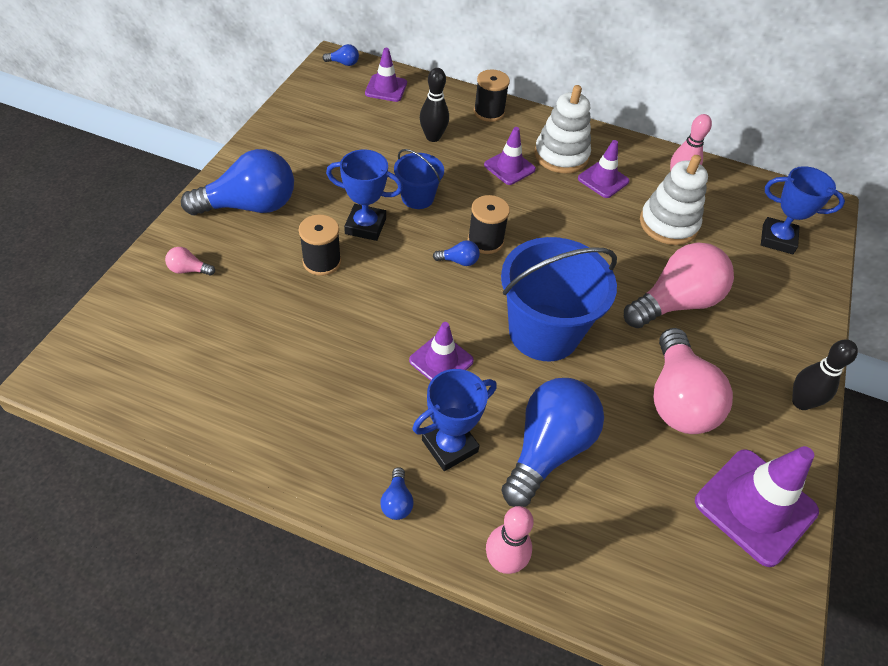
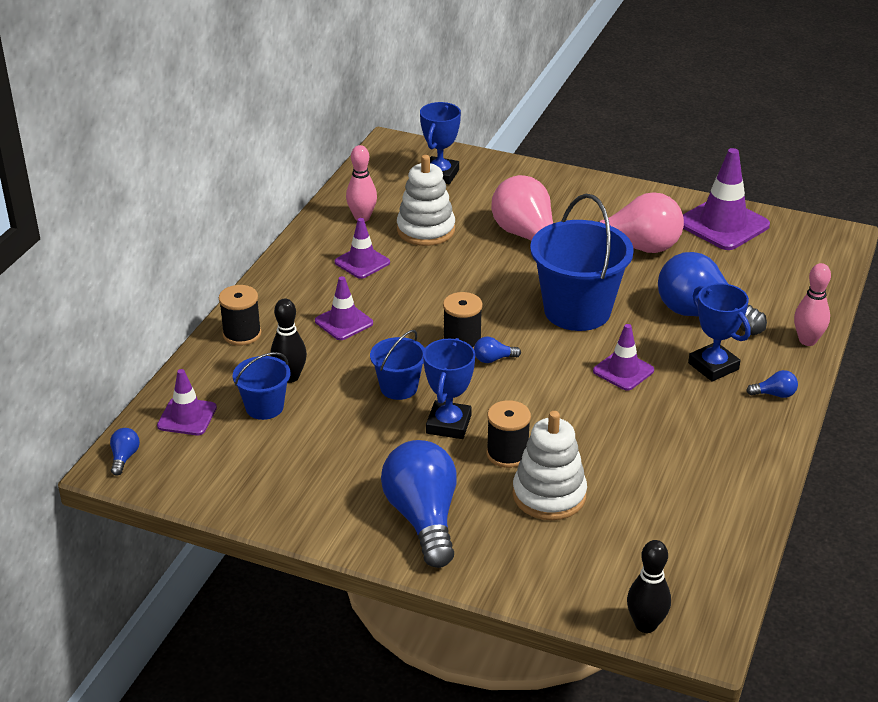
camera: 85 degrees left, 15 degrees down
(189, 270) = (535, 556): pink light bulb -> none
(395, 124) = (264, 407): none -> blue bucket
(459, 261) = (493, 359): blue light bulb -> blue light bulb turned 105 degrees counterclockwise
(561, 155) = (322, 286): white stacking toy -> white stacking toy (549, 495)
(801, 402) = (623, 191): black bowling pin -> black bowling pin (645, 625)

